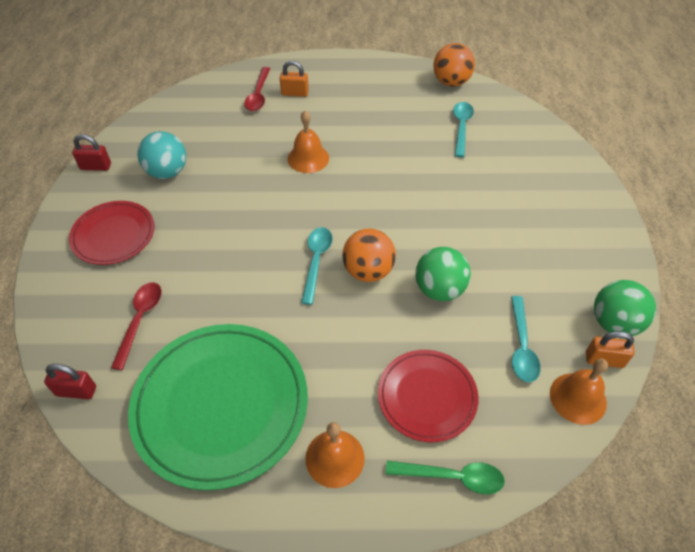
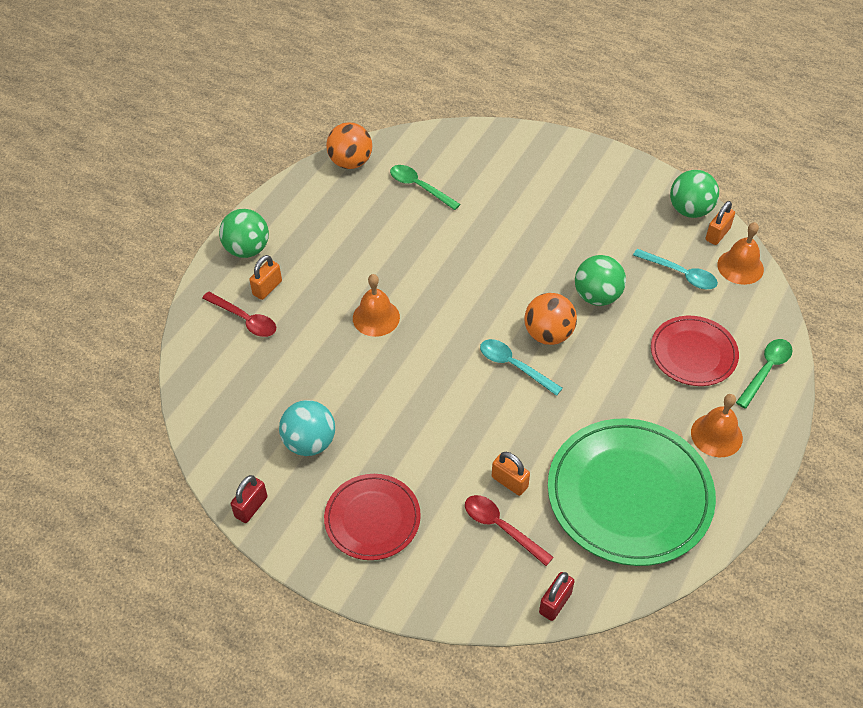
camera: 60 degrees left, 0 degrees up
(190, 307) = (509, 482): none -> orange padlock
(322, 69) = (247, 249): none -> green ball
(461, 127) = (419, 187): turquoise spoon -> green spoon

